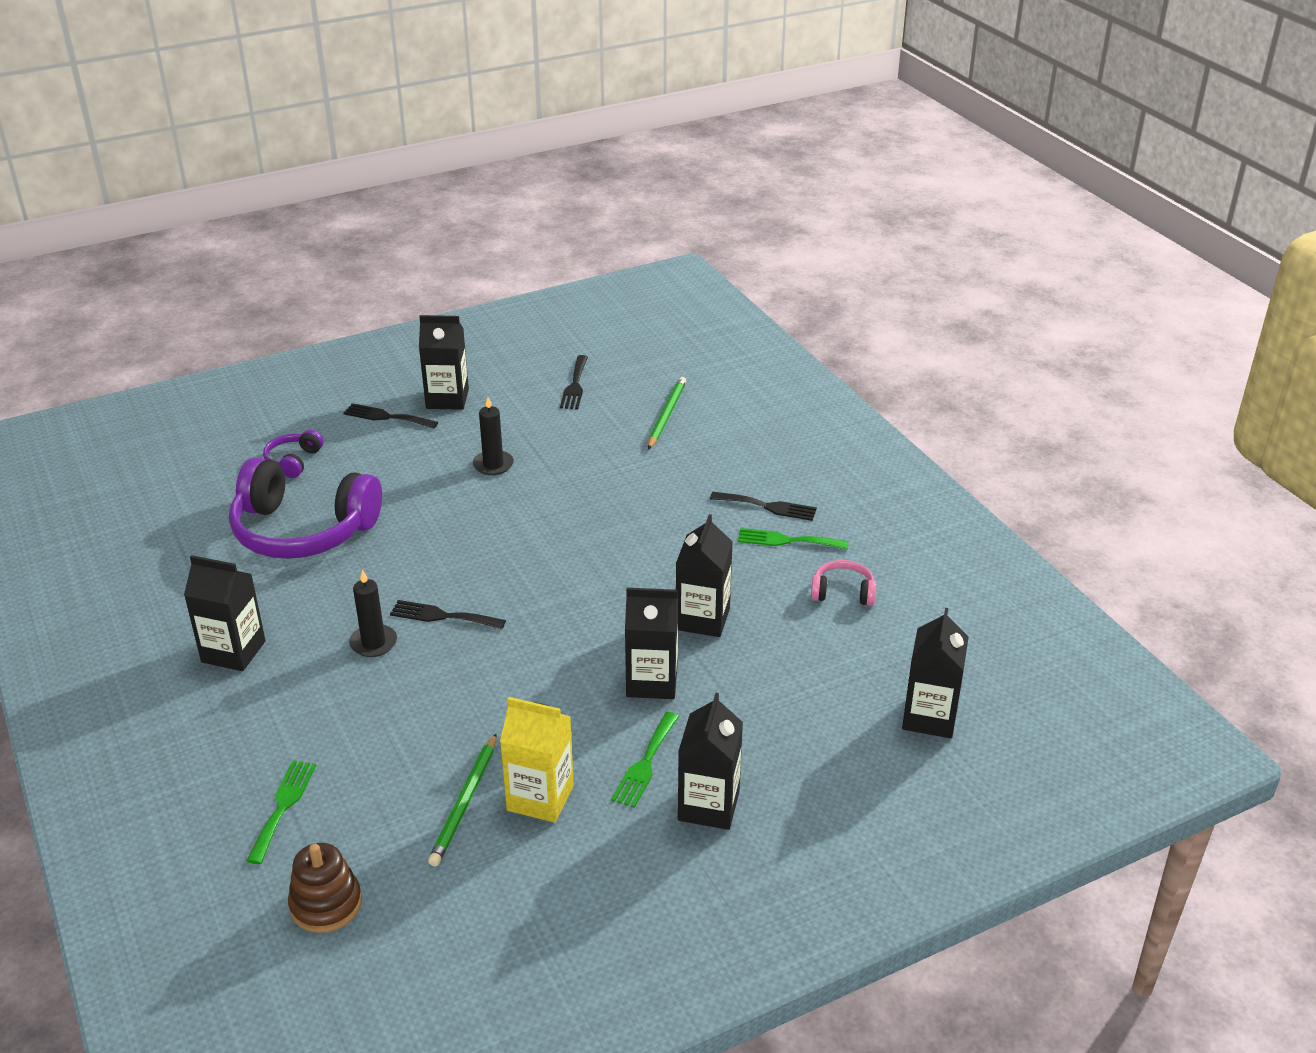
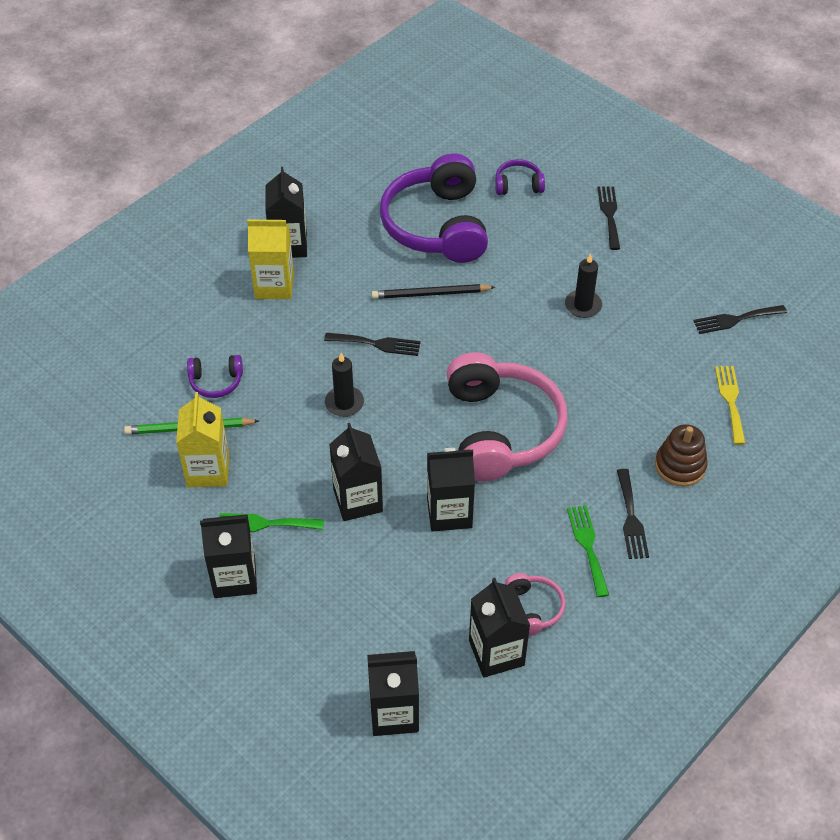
camera: 70 degrees right, 15 degrees up
(283, 806) = (154, 333): green fork -> none
(289, 678) = (274, 286): none -> yellow carton
(326, 904) = (78, 389): brown stacking toy -> brown stacking toy (680, 466)
(373, 643) = (330, 316): black candle -> black candle (344, 403)
(400, 559) = (431, 294): none -> black pencil
(406, 762) = (216, 381): none -> purple headphones
(442, 616) = (377, 344): black fork -> black fork turned 105 degrees clockwise
(447, 399) = (659, 242): black carton -> black carton (496, 653)
(617, 558) = (501, 430): none -> pink headphones
(666, 415) = (730, 400): green pencil -> yellow fork

